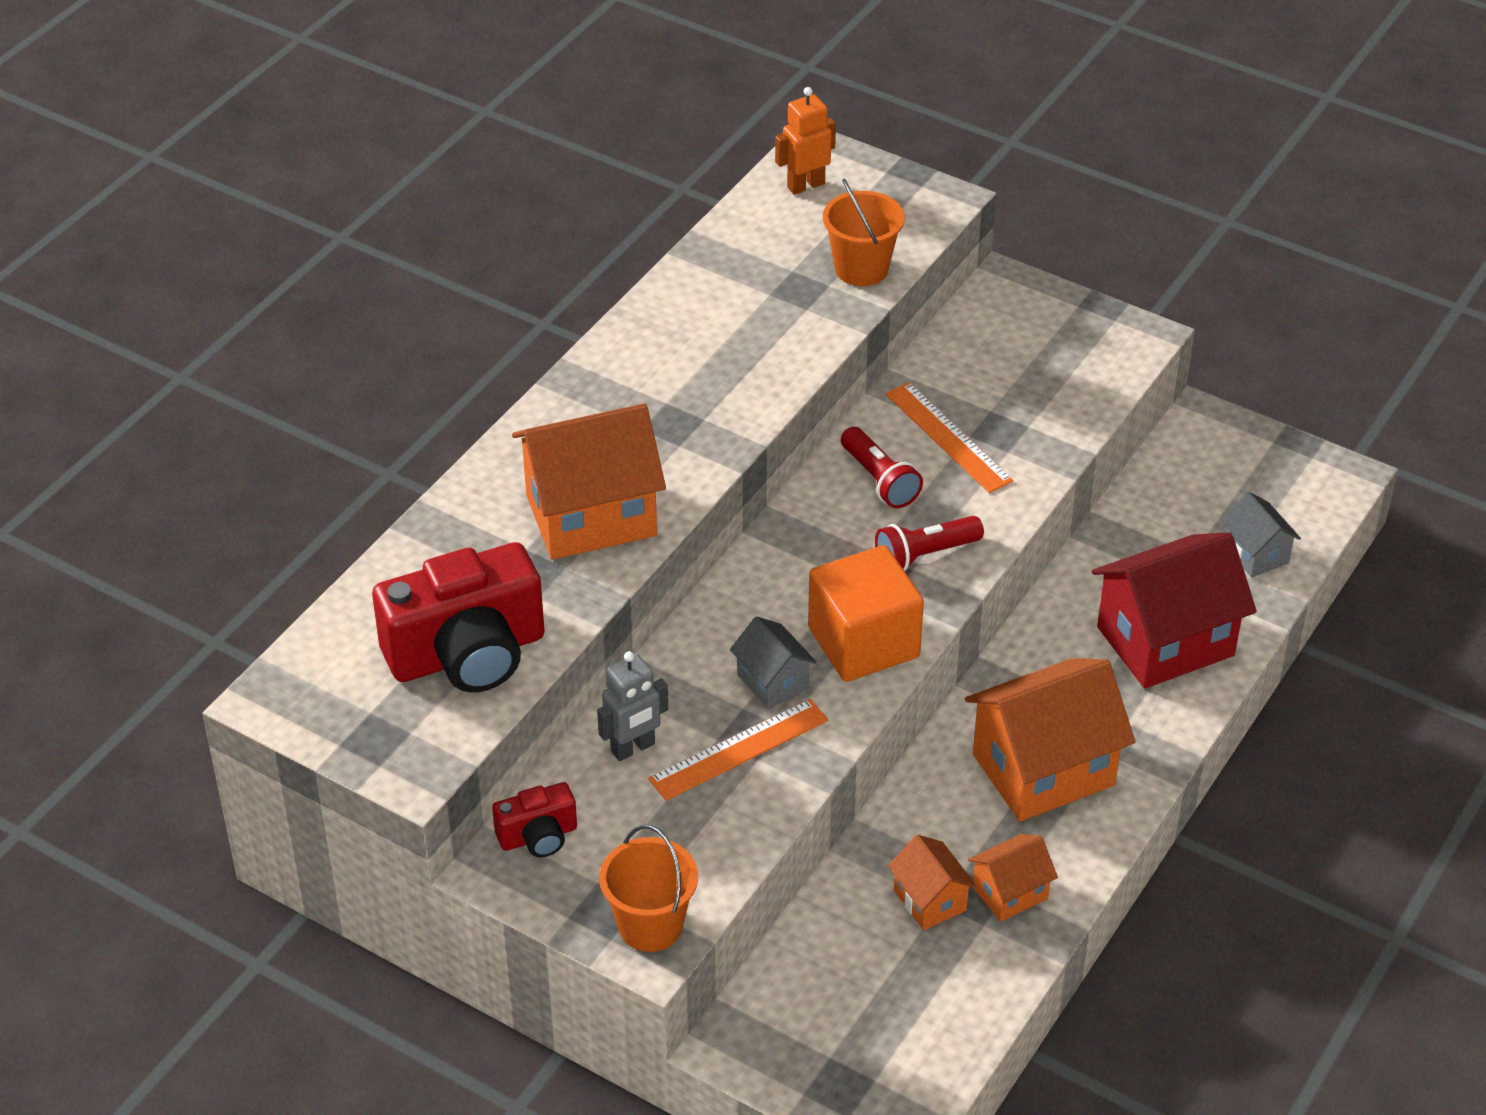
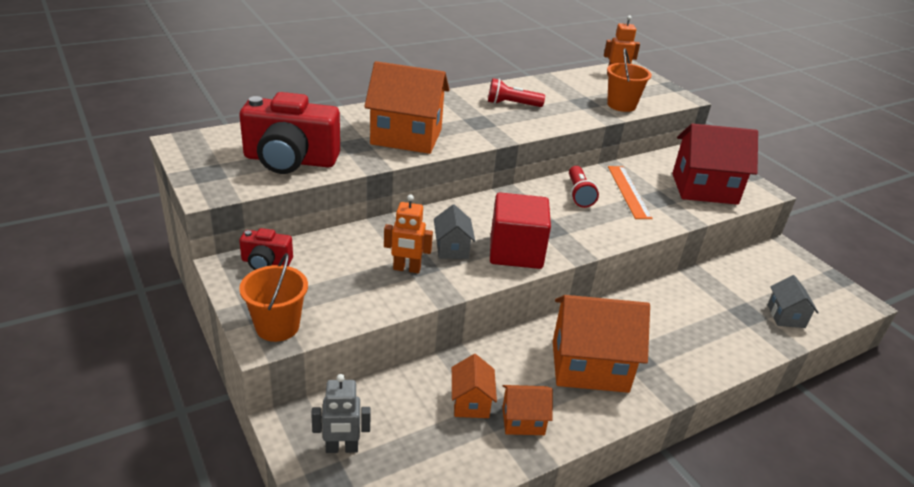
camera: 25 degrees right, 10 degrees down
(633, 748) = (353, 247): grey robot -> grey robot (342, 448)
(739, 749) = (406, 269): orange ruler -> orange robot
(863, 643) = (516, 252): orange cube -> red cube
(925, 555) = (580, 230): red flashlight -> red flashlight (512, 104)
(1165, 641) = (705, 335): red house -> red house (704, 189)

